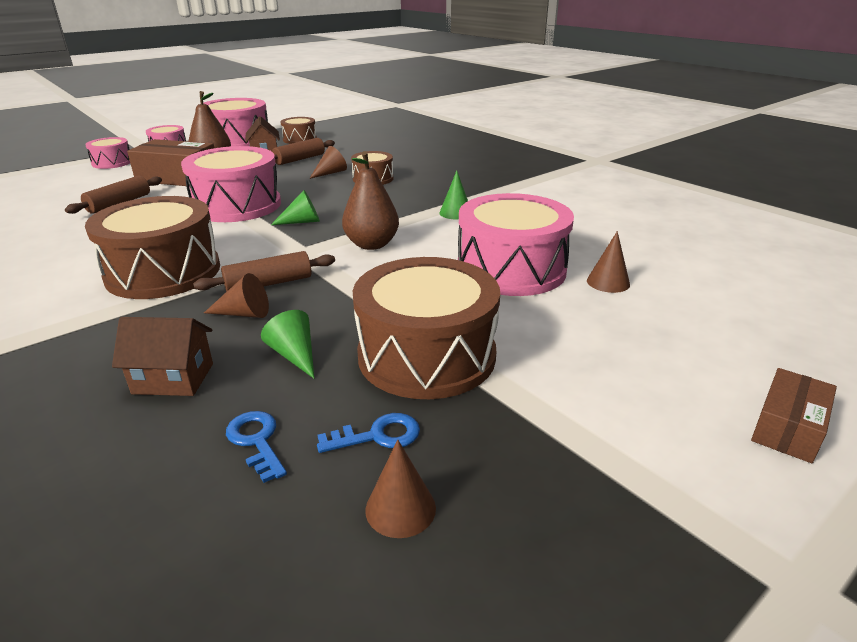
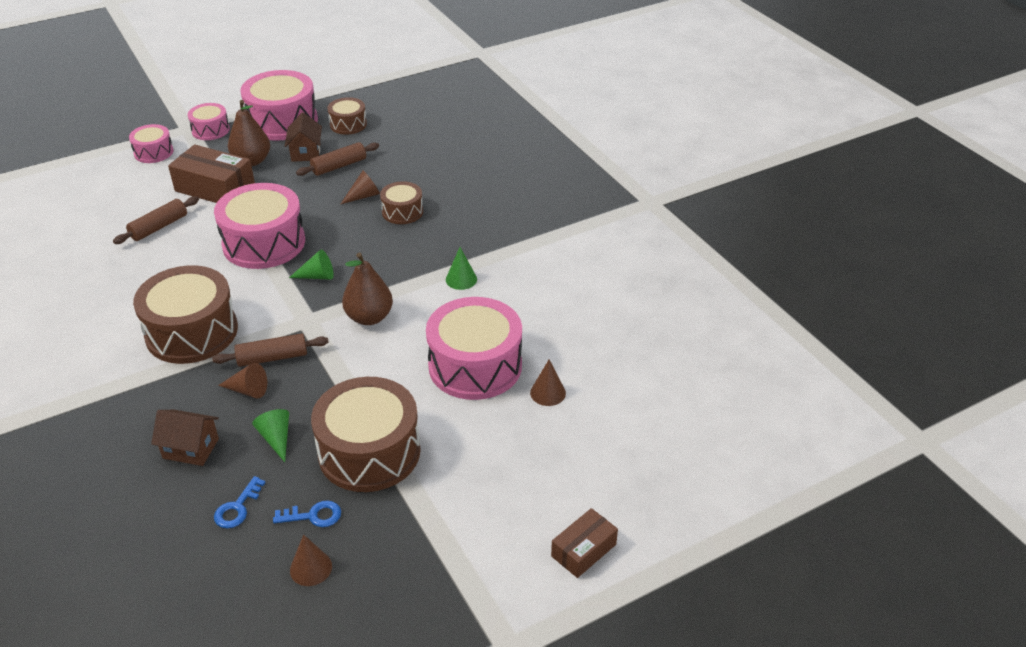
camera: 10 degrees right, 10 degrees up
(256, 441) = (237, 508): blue key -> blue key turned 135 degrees counterclockwise

